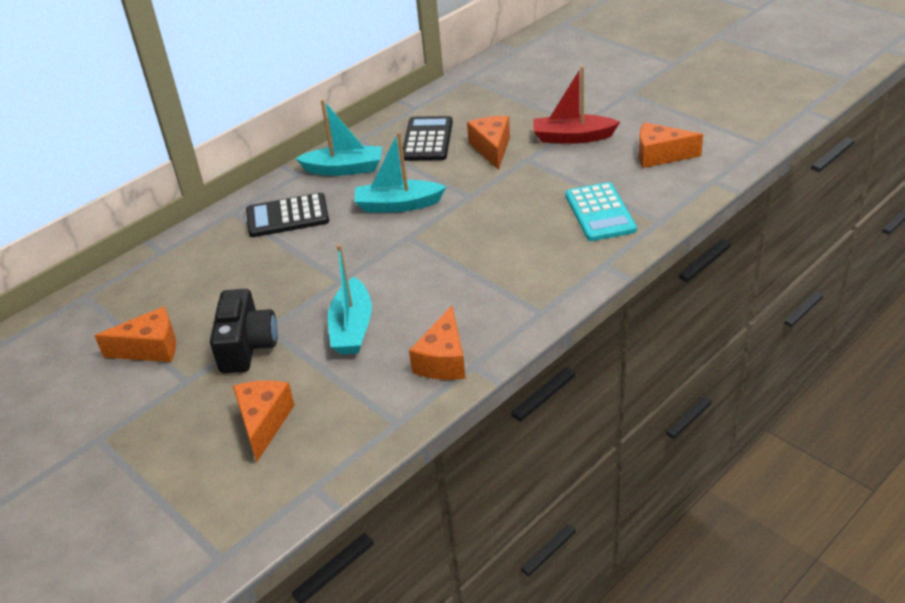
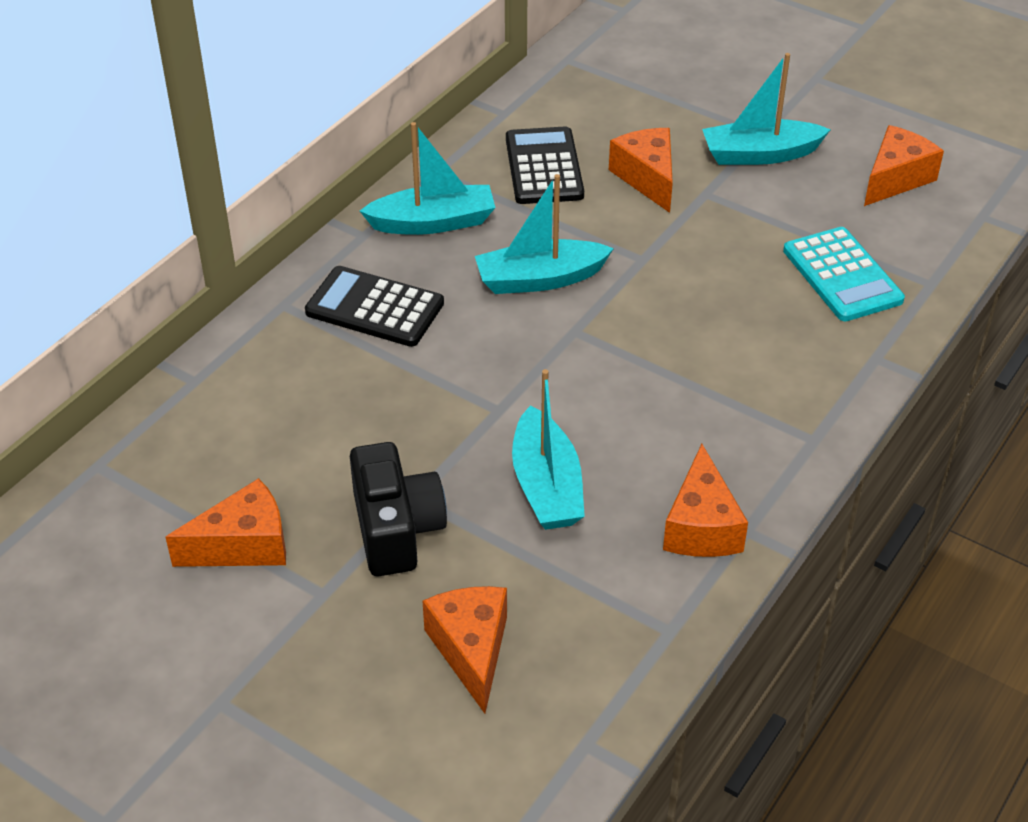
camera: 15 degrees left, 5 degrees up
(287, 216) = (374, 308): black calculator -> black calculator turned 45 degrees clockwise
(573, 137) = (760, 154): red boat -> turquoise boat
(660, 155) = (896, 179): orange cheese -> orange cheese turned 135 degrees clockwise

